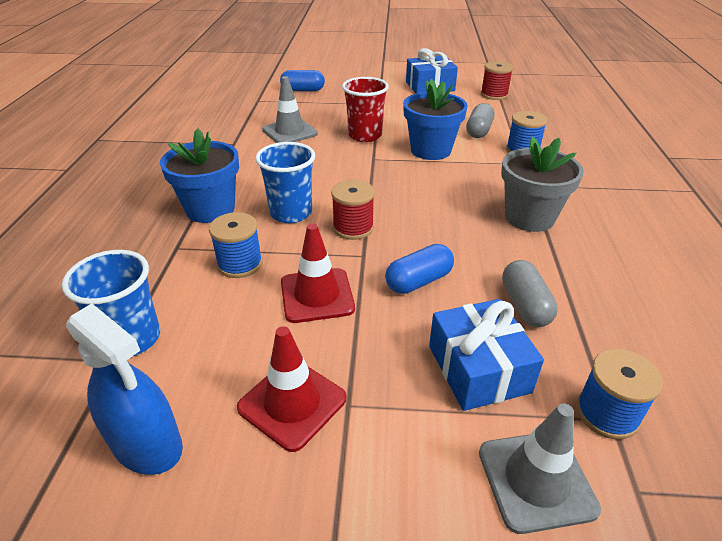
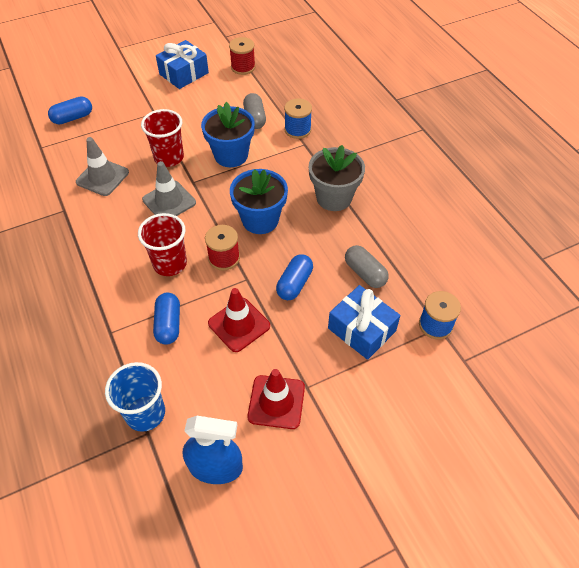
camera: 30 degrees left, 15 degrees up
(210, 209) = (105, 287): blue flower pot -> blue flower pot (260, 220)
(240, 264) = (168, 324): blue spool -> blue capsule
(291, 213) = (170, 264): blue cup -> red cup
(536, 480) = (419, 379): grey traffic cone -> grey traffic cone (169, 201)

